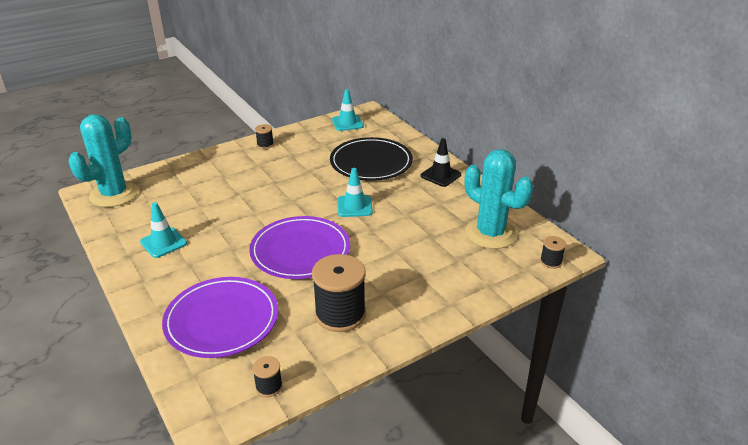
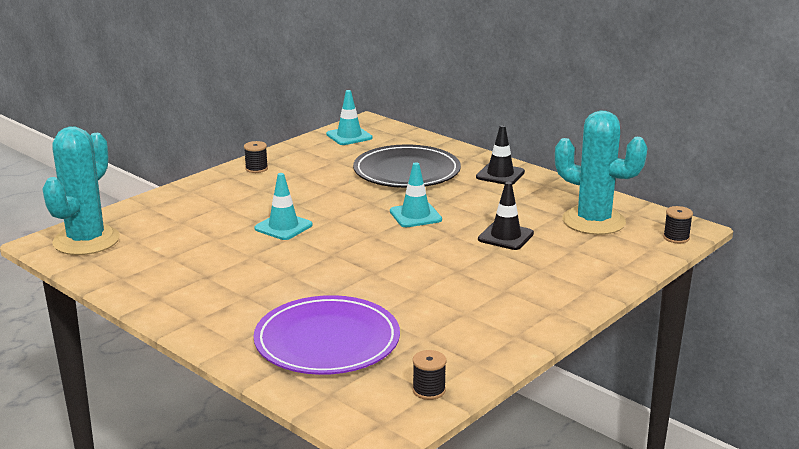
camera: 15 degrees left, 10 degrees down
(163, 243) = (194, 280): turquoise traffic cone -> turquoise traffic cone (283, 227)
(300, 251) = (378, 265): purple plate -> none
(340, 314) = (468, 315): black spool -> none
(412, 238) = (505, 236): none -> black traffic cone

